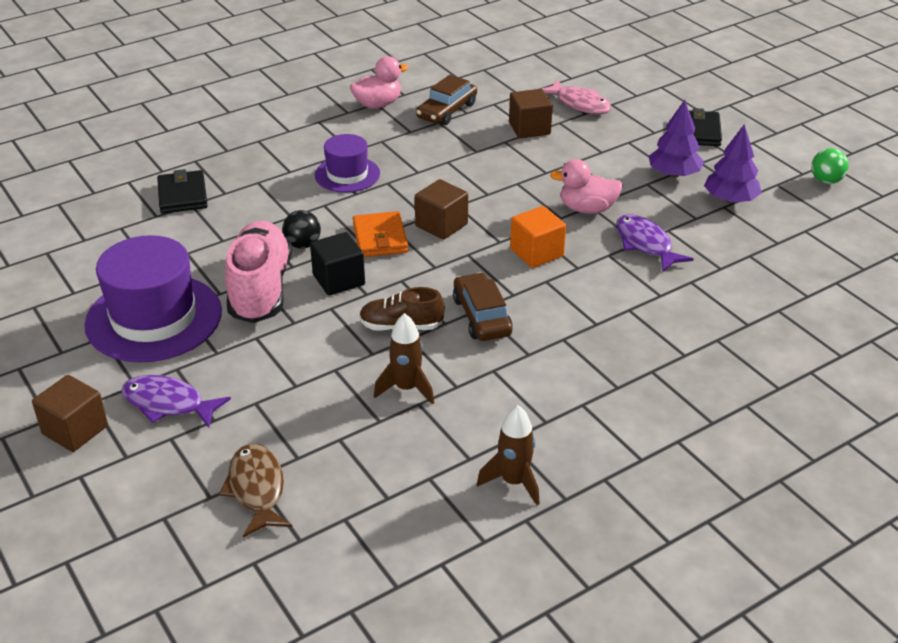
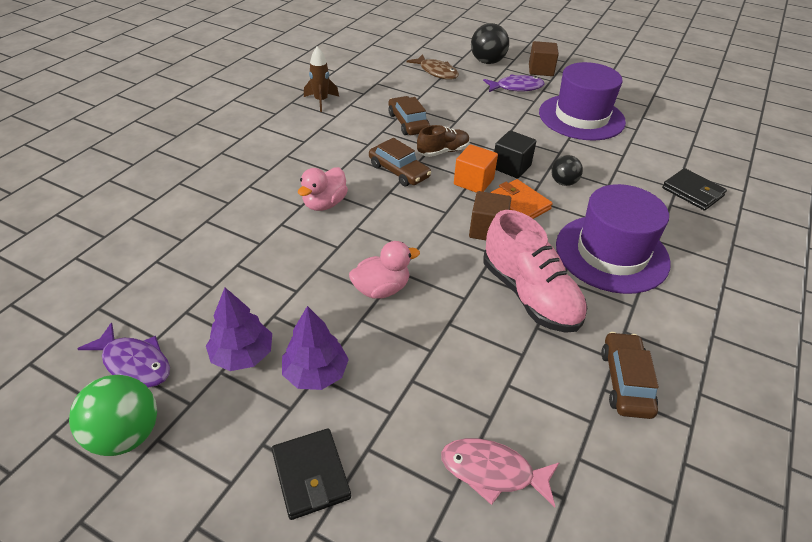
camera: 150 degrees right, 5 degrees up
(136, 485) = (487, 62): none -> black ball
(260, 289) = (549, 147): pink shoe -> pink shoe (529, 295)
(347, 174) = (611, 253): purple hat -> purple hat, size x1.76
(378, 104) = (701, 361): pink duck -> pink duck (324, 204)
(406, 388) = (408, 123): brown rocket -> brown car
(529, 128) = (515, 389): brown cube -> none
(536, 253) = (396, 229): orange cube -> orange cube (473, 182)
(645, 244) = (310, 267): purple fish -> purple fish (134, 363)
(826, 181) = (126, 435): green ball -> green ball, size x1.64

